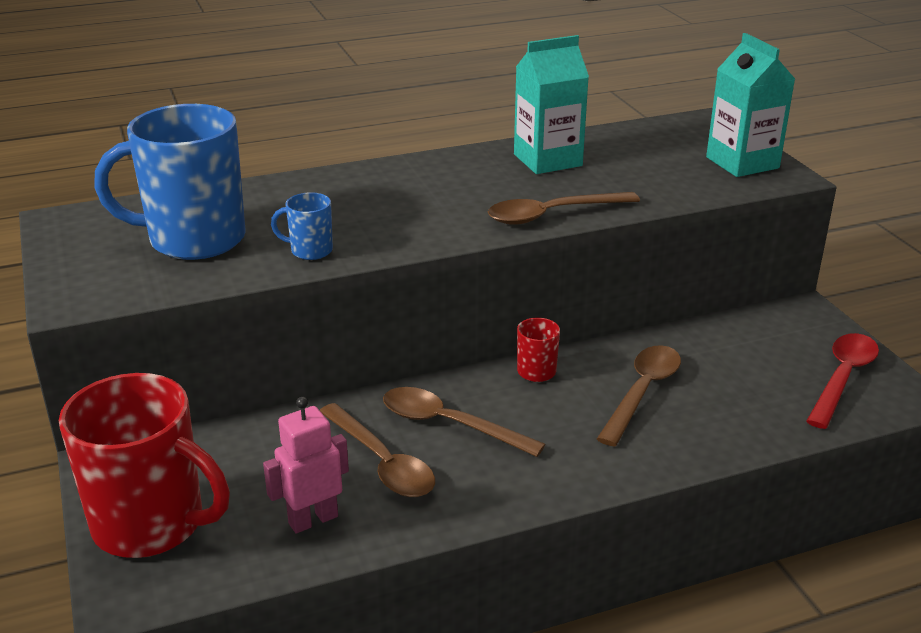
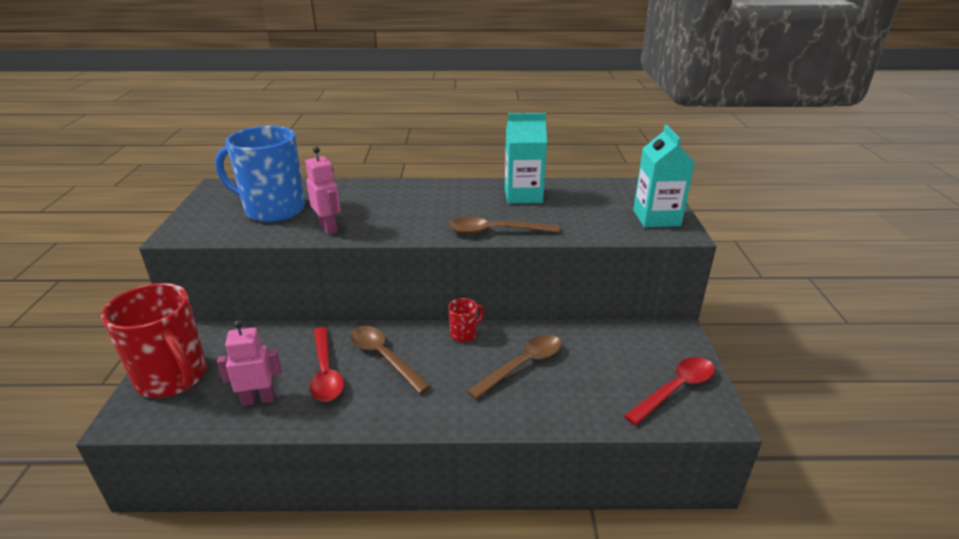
camera: 20 degrees right, 0 degrees up
(310, 251) = (329, 228): blue mug -> pink robot
(381, 462) = (325, 372): brown spoon -> red spoon

